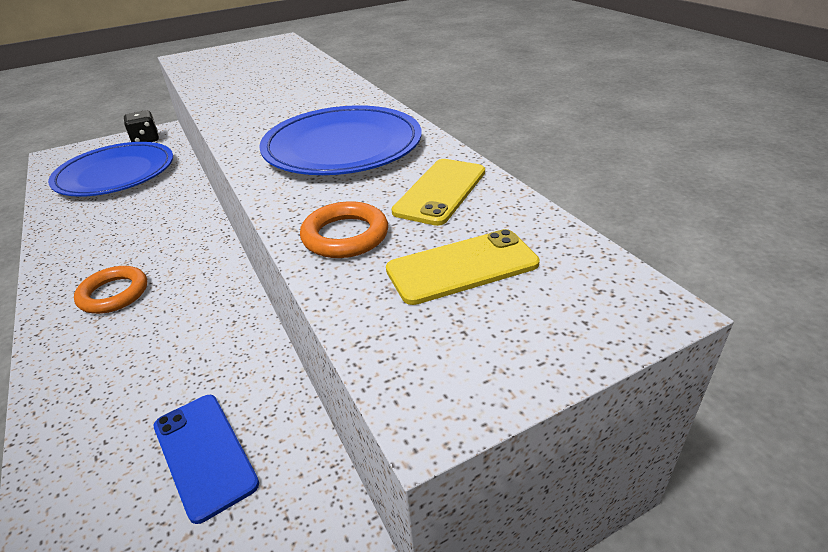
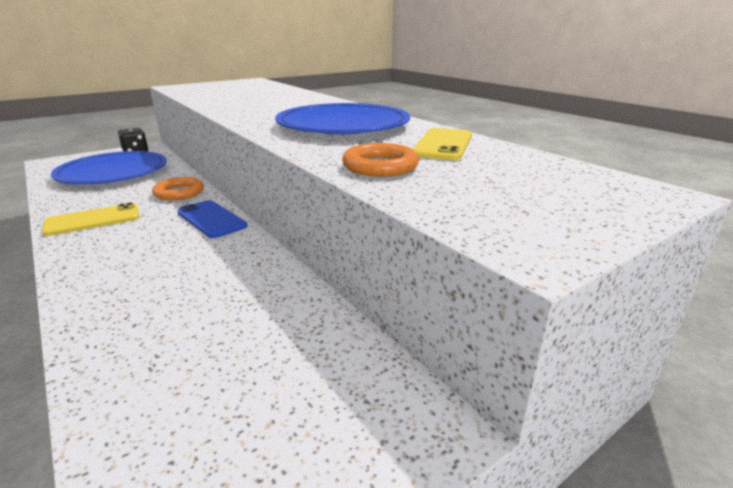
camera: 10 degrees left, 10 degrees down
(114, 294) = (134, 248): orange ring -> orange ring (179, 192)
(204, 454) = (265, 358): blue phone -> blue phone (211, 219)
(462, 267) = (493, 179): yellow phone -> yellow phone (93, 220)

